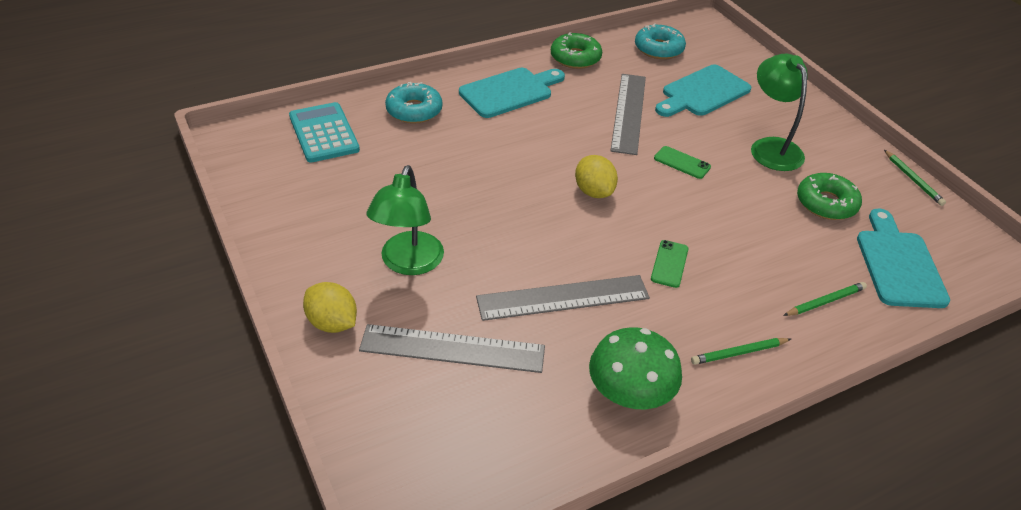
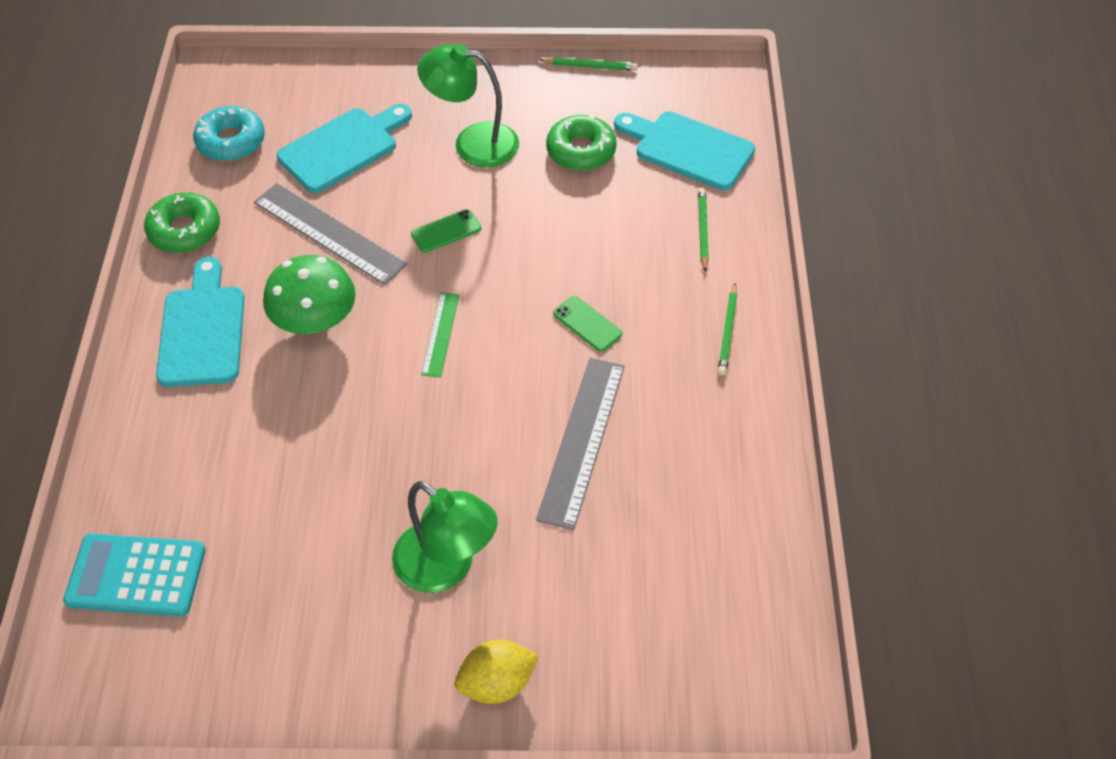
camera: 60 degrees left, 10 degrees up
(414, 110) = (163, 451): turquoise donut -> none
(452, 349) = (598, 575): grey ruler -> none
(594, 191) = (440, 334): yellow lemon -> green ruler
(630, 392) = (731, 443): green mushroom -> green mushroom (315, 320)
(702, 93) = (343, 148): turquoise cutting board -> turquoise cutting board turned 120 degrees counterclockwise

